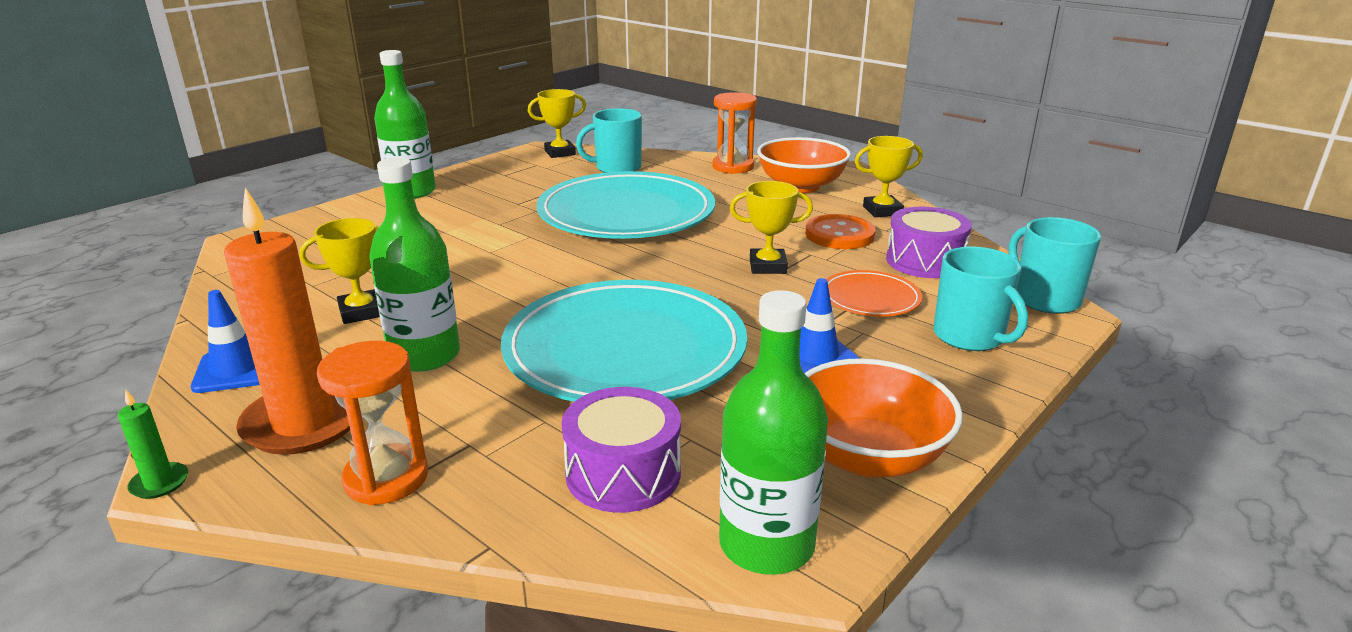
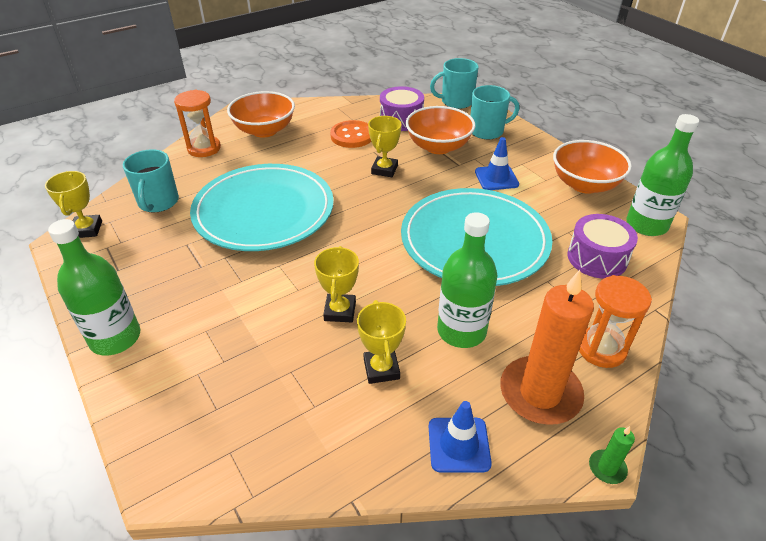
camera: 75 degrees left, 15 degrees up
(870, 298) = (438, 147): orange plate -> orange bowl
(882, 211) = (325, 113): yellow trophy -> yellow trophy (340, 311)

